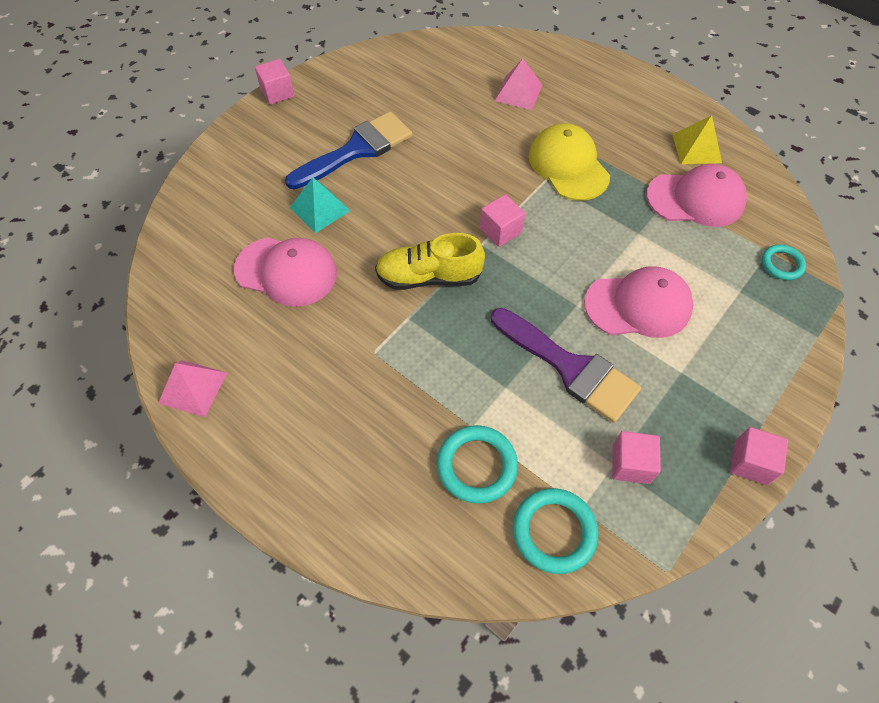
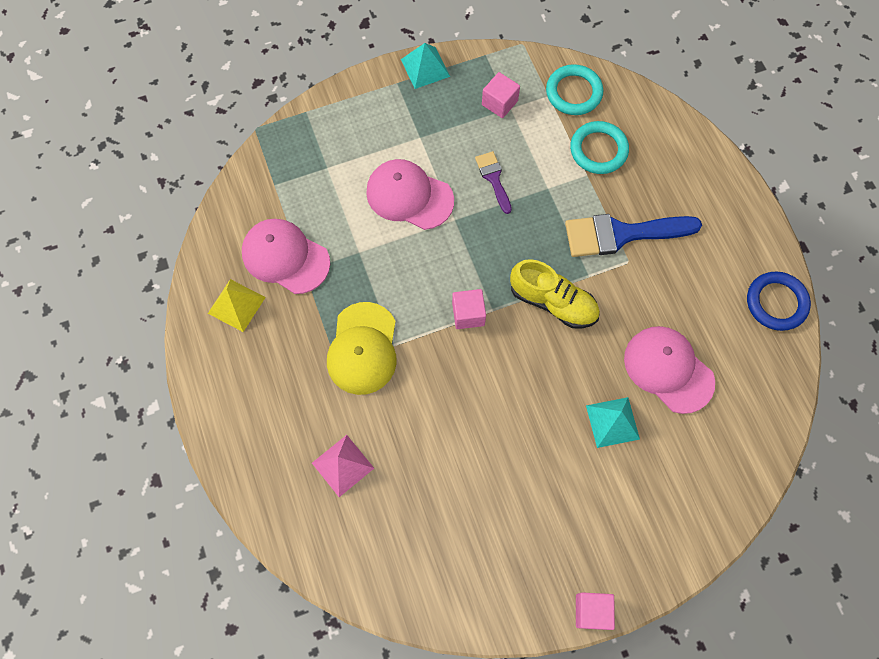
camera: 150 degrees left, 10 degrees up
(193, 387) = (776, 302): pink pyramid -> blue ring
(357, 150) = (545, 477): blue brush -> blue brush (621, 234)
(570, 367) = (493, 178): purple brush -> purple brush, size x0.53
(750, 462) = (425, 67): pink cube -> turquoise pyramid
(782, 264) = (275, 170): turquoise ring -> none

